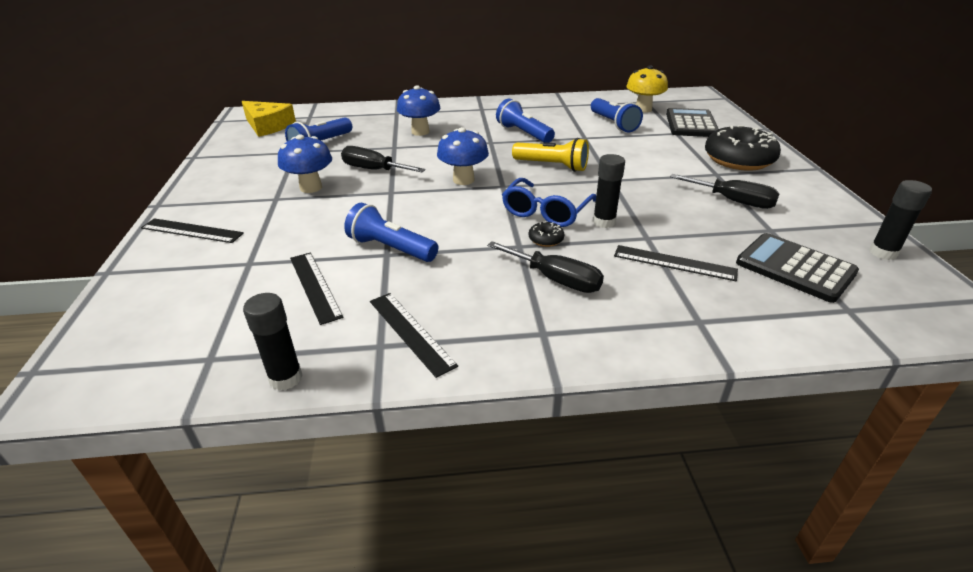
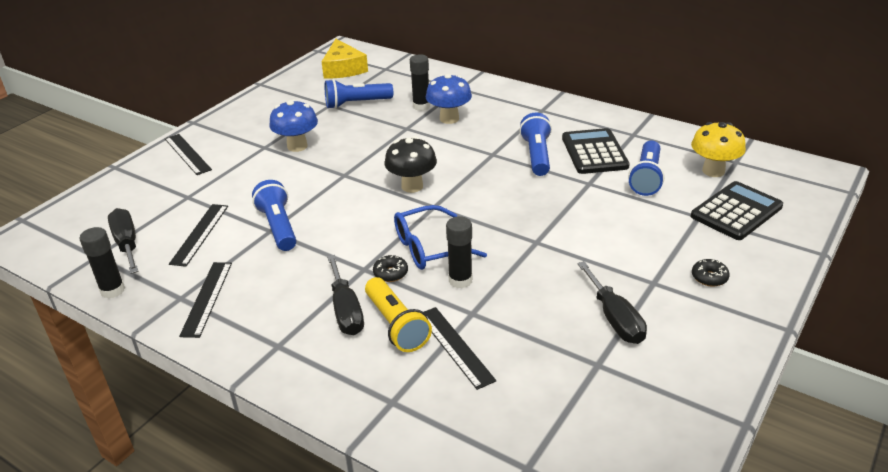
camera: 40 degrees right, 0 degrees up
(374, 170) = (360, 147): black screwdriver -> black screwdriver (127, 244)
(463, 180) = (412, 186): blue mushroom -> black mushroom
(552, 166) = (506, 203): yellow flashlight -> yellow flashlight (396, 325)
(738, 160) = (709, 277): black donut -> black donut, size x0.41
(795, 268) = (550, 409): black calculator -> black calculator (594, 152)
(883, 253) = (667, 446): black glue stick -> black glue stick (421, 106)

